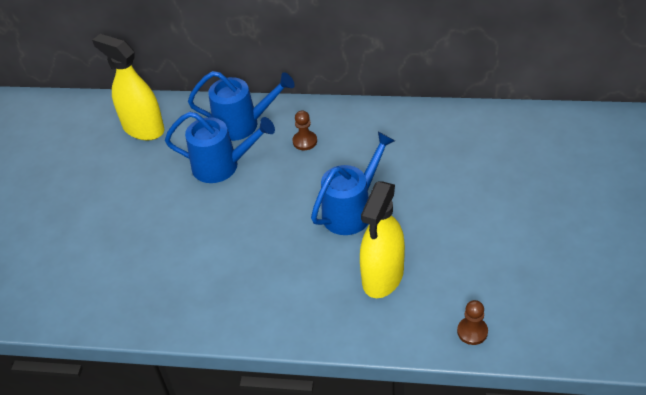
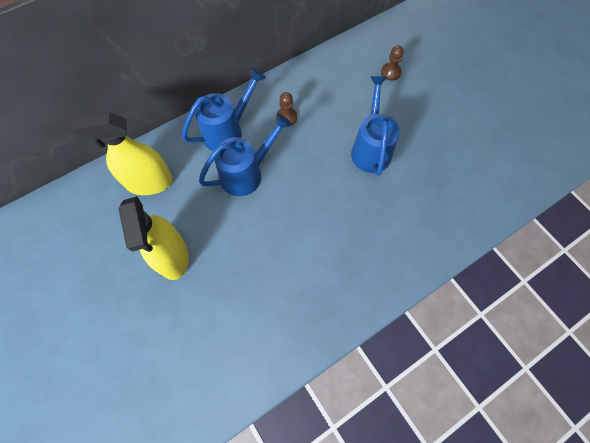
camera: 45 degrees left, 20 degrees up
(383, 276) = (437, 182): yellow spray bottle -> yellow spray bottle (172, 256)
(472, 331) = (521, 182): brown pawn -> brown pawn (390, 72)

